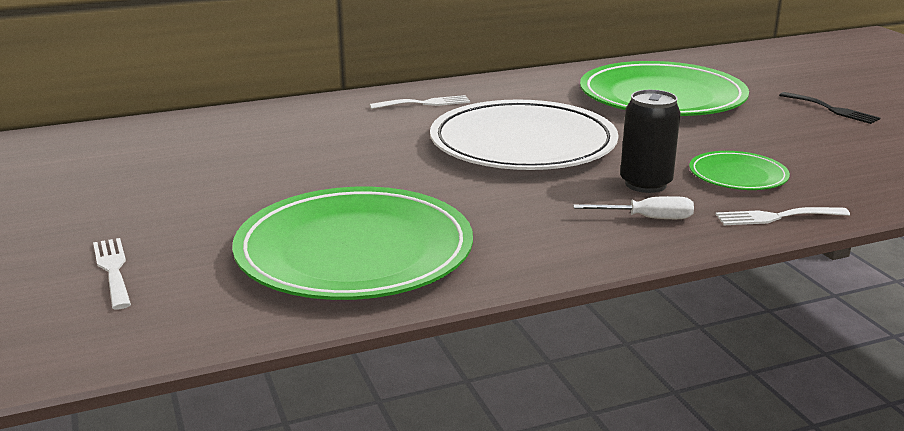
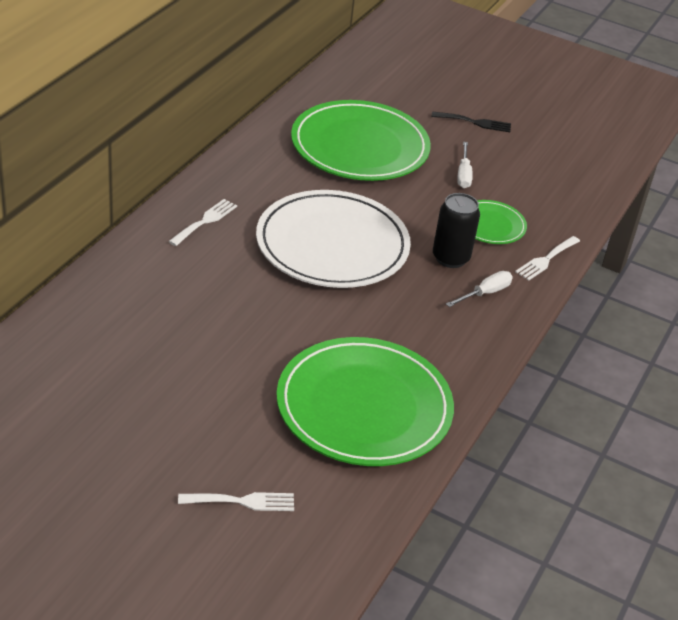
camera: 45 degrees left, 15 degrees up
(113, 269) = (242, 501): white fork -> white fork turned 150 degrees clockwise
(759, 137) = (463, 175): none -> white screwdriver

